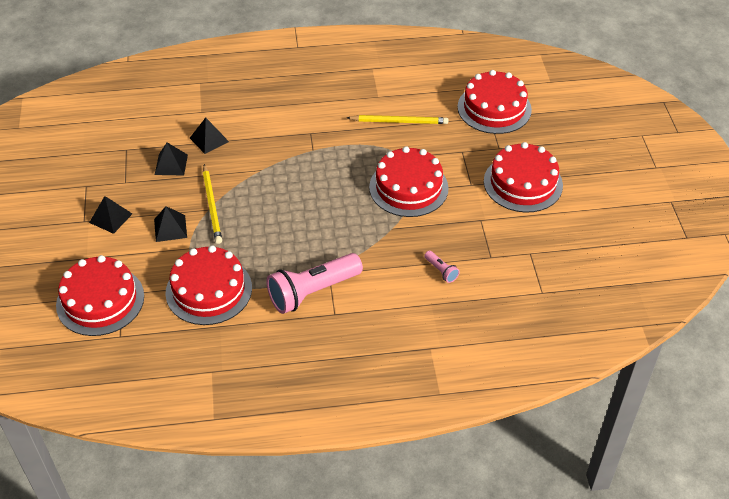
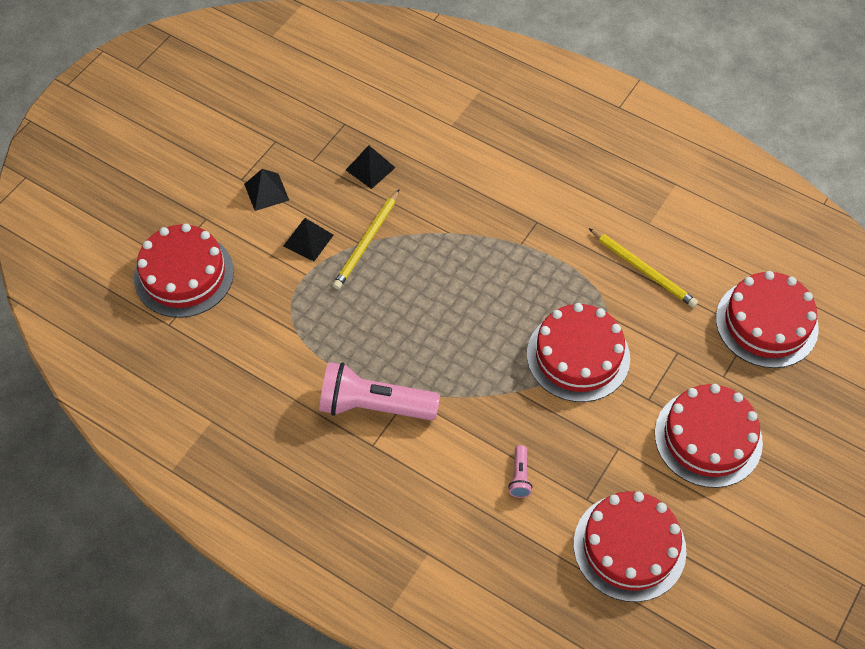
camera: 40 degrees right, 10 degrees up
(209, 139) = (430, 163): black pyramid -> none
(209, 290) = (283, 333): red cake -> red cake (629, 547)

